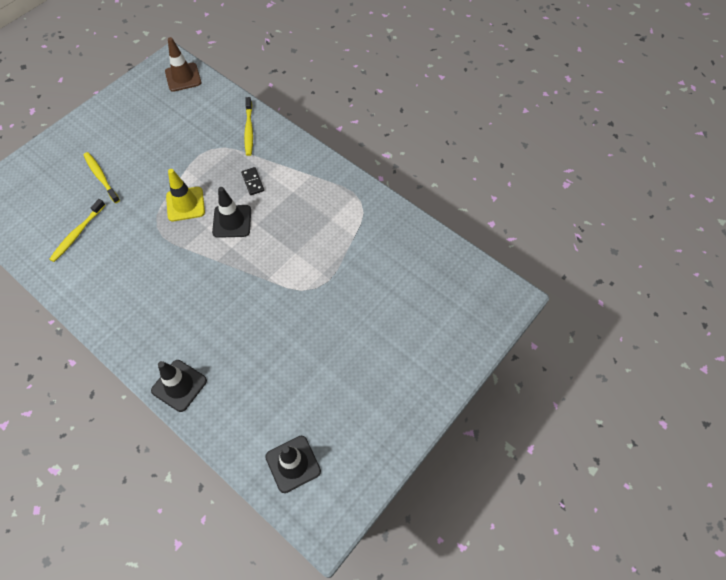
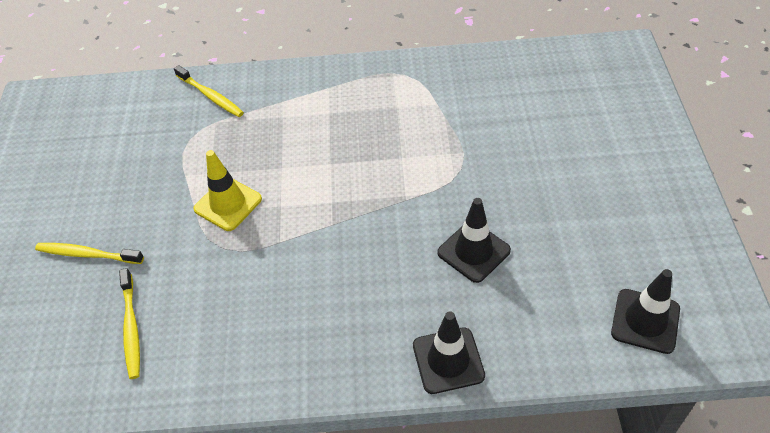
camera: 40 degrees left, 10 degrees down
(183, 77) = (68, 102): brown traffic cone -> none
(232, 221) = (301, 181): black traffic cone -> black traffic cone (473, 251)
(252, 182) = (276, 134): black domino -> none

